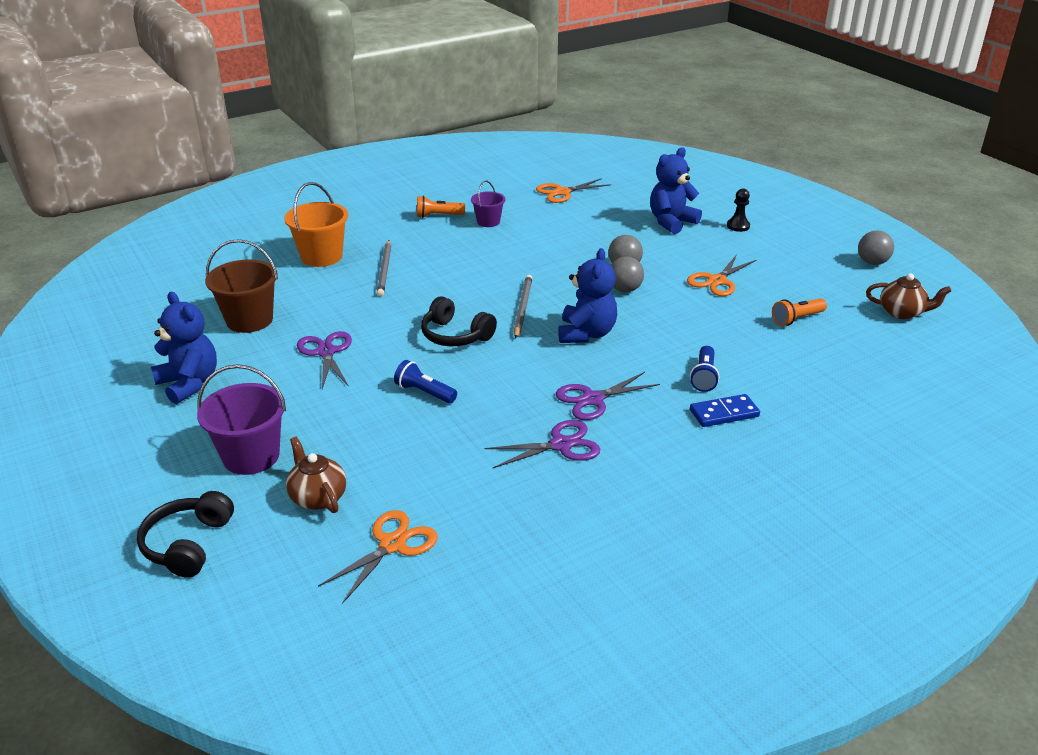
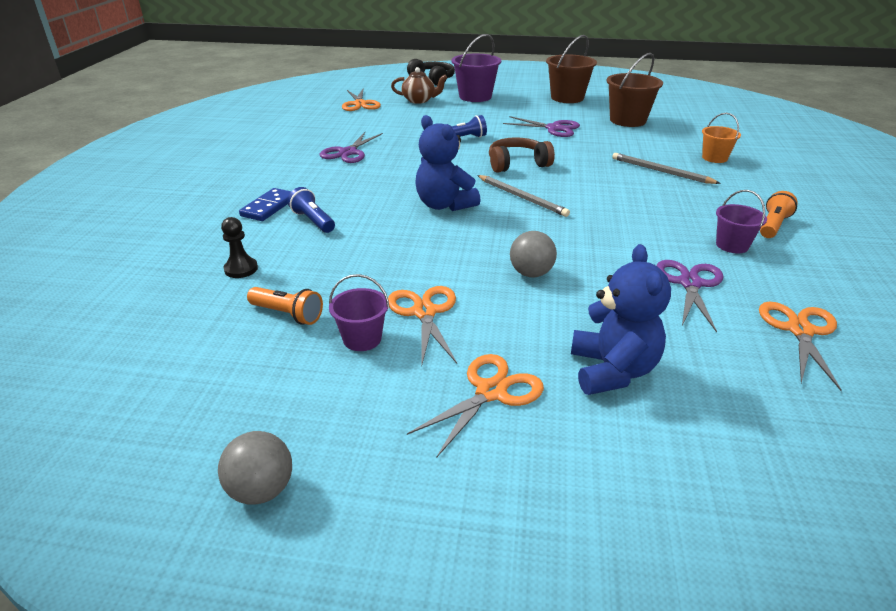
camera: 130 degrees right, 0 degrees up
(189, 384) = (567, 98): blue teddy bear -> brown bucket
(321, 256) = (714, 158): orange bucket -> orange bucket, size x0.59
(455, 335) = (517, 164): black headphones -> brown headphones
(593, 399) = (367, 176): purple scissors -> purple scissors (690, 283)
(625, 289) = (486, 252): grey ball -> none
(736, 242) = (491, 392): none -> orange scissors
(738, 226) = (534, 429): black pawn -> black pawn (241, 269)
(768, 287) = (362, 339): none -> purple bucket
(797, 319) = (287, 314): orange flashlight -> orange flashlight turned 105 degrees clockwise
(902, 312) = (160, 401): brown teapot -> none

